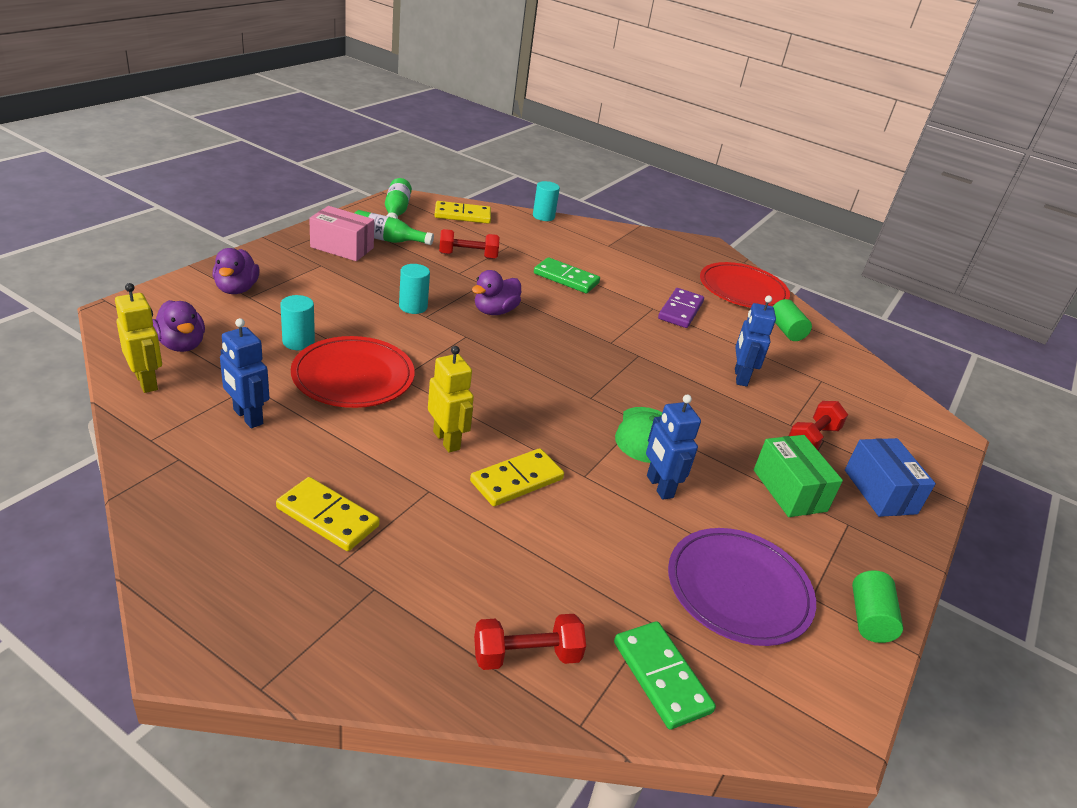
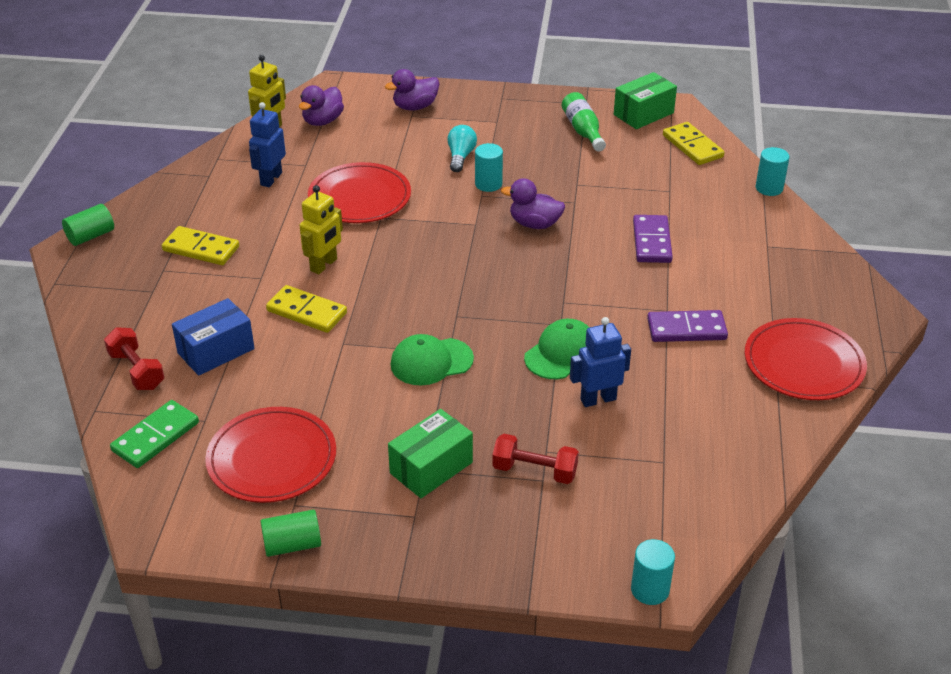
camera: 70 degrees right, 5 degrees up
(298, 342) = (377, 159): turquoise cylinder -> turquoise cylinder (650, 590)
(327, 517) = (201, 249): yellow domino -> yellow domino turned 75 degrees counterclockwise
(342, 247) = (538, 118): pink box -> none
(353, 302) = (460, 157): none -> turquoise light bulb
(396, 211) = (643, 114): green bottle -> green box
(468, 256) = (615, 177): red dumbbell -> none
(566, 278) = (651, 242): green domino -> purple domino
(659, 486) = (364, 386): blue robot -> none
(675, 369) = (561, 353): none -> green cap
(738, 589) = (272, 459): purple plate -> red plate
(786, 331) = (746, 416): green cylinder -> green cylinder (91, 236)
(880, 491) = (488, 534): blue box -> blue box (216, 351)

